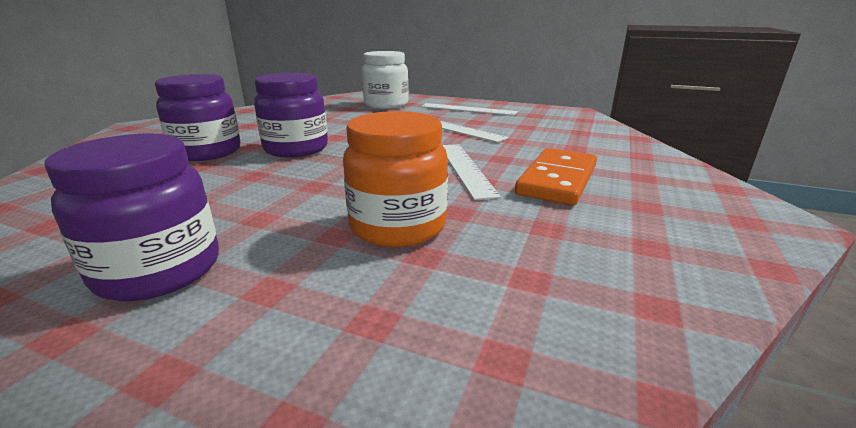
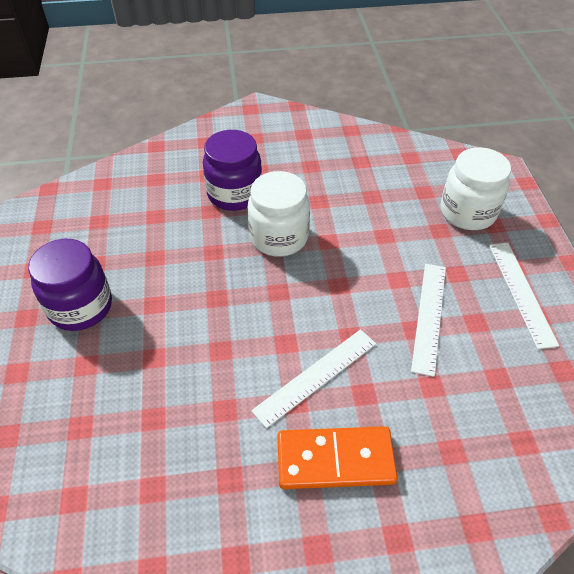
camera: 60 degrees right, 25 degrees up
(296, 149) = (279, 237): purple jar -> white jar
(398, 226) = (181, 384): orange jar -> none

